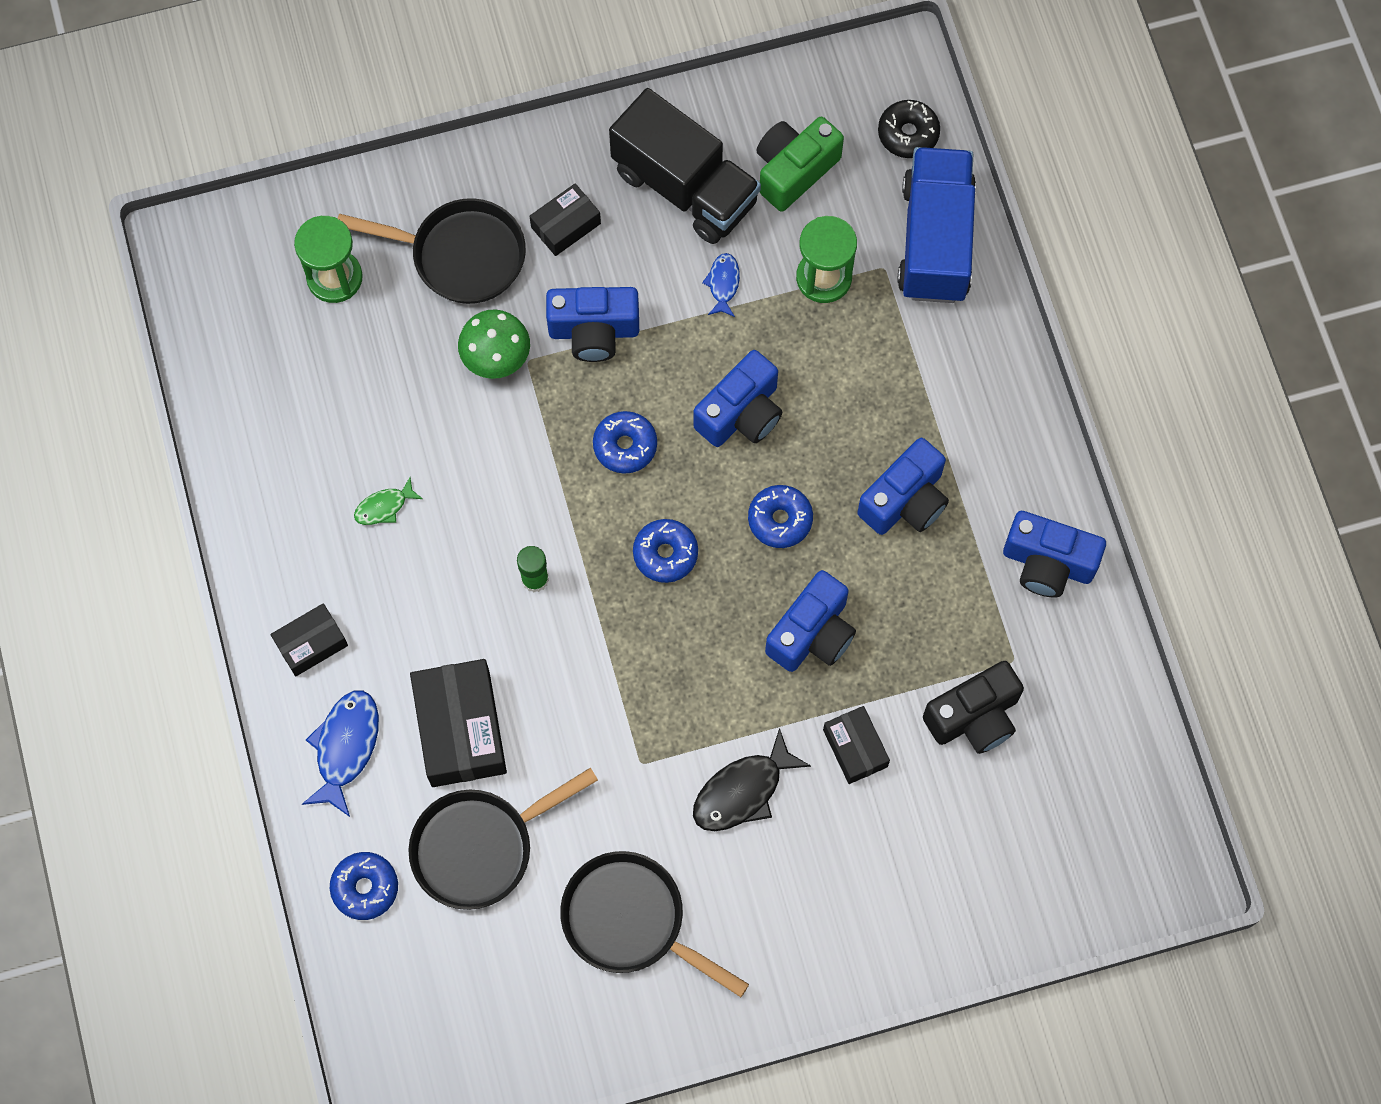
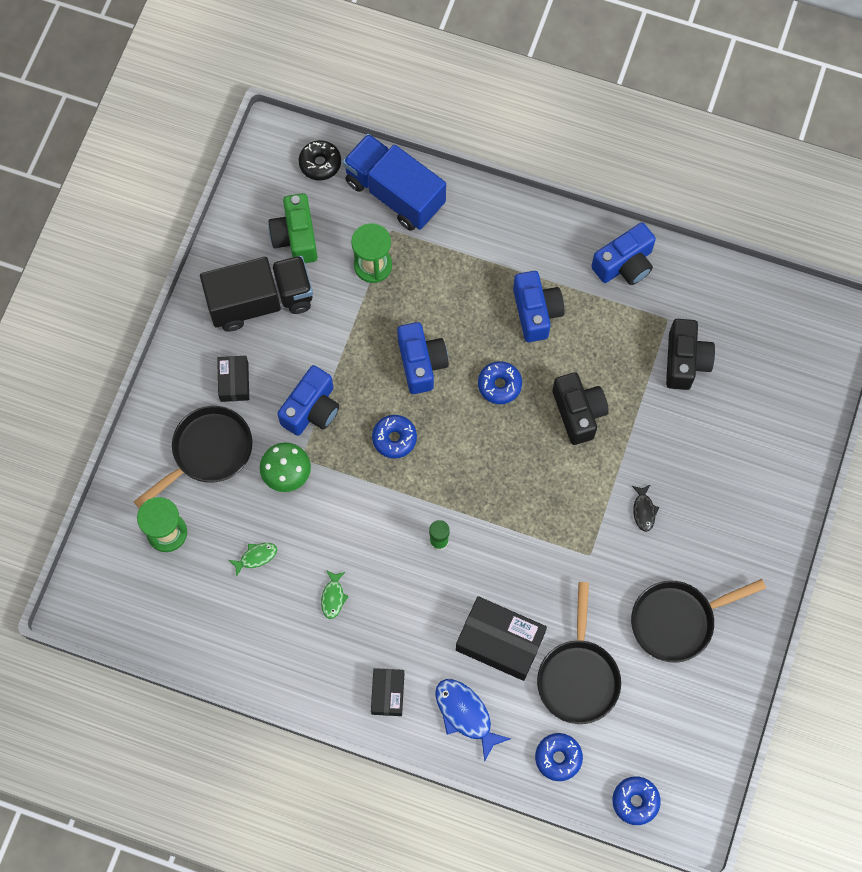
camera: 55 degrees left, 0 degrees up
(373, 391) = (256, 557): none -> green fish
(665, 554) = (475, 460): blue donut -> blue donut (635, 801)
(723, 284) = (336, 321): blue fish -> none
(743, 791) = (644, 510): black fish -> black fish, size x0.57
(812, 634) = (578, 413): blue camera -> black camera
(855, 748) = (660, 435): black box -> none

